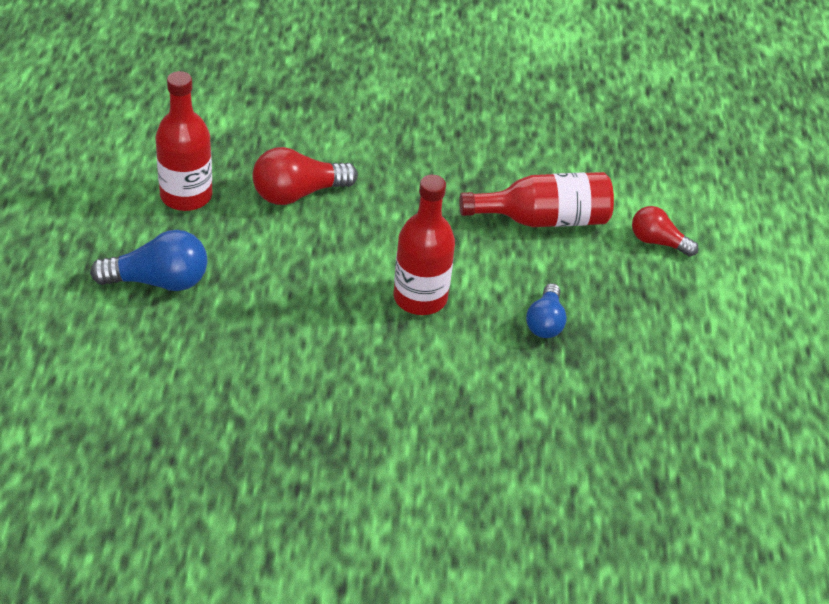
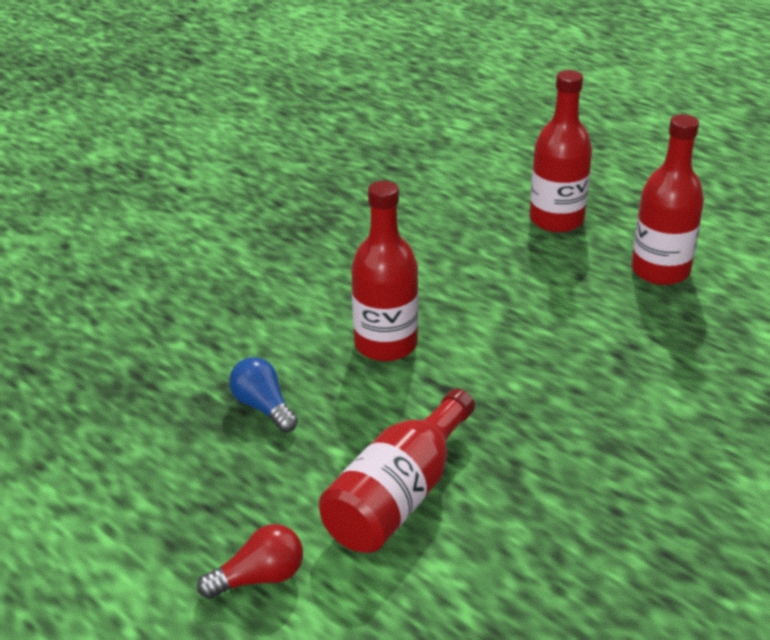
camera: 135 degrees right, 10 degrees down
(158, 281) = (556, 220): blue light bulb -> red bottle
(298, 193) = (606, 336): red light bulb -> none

